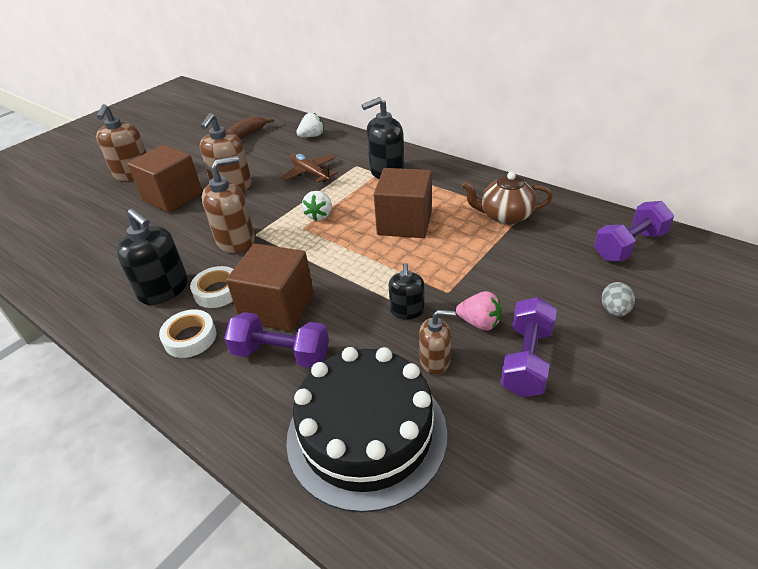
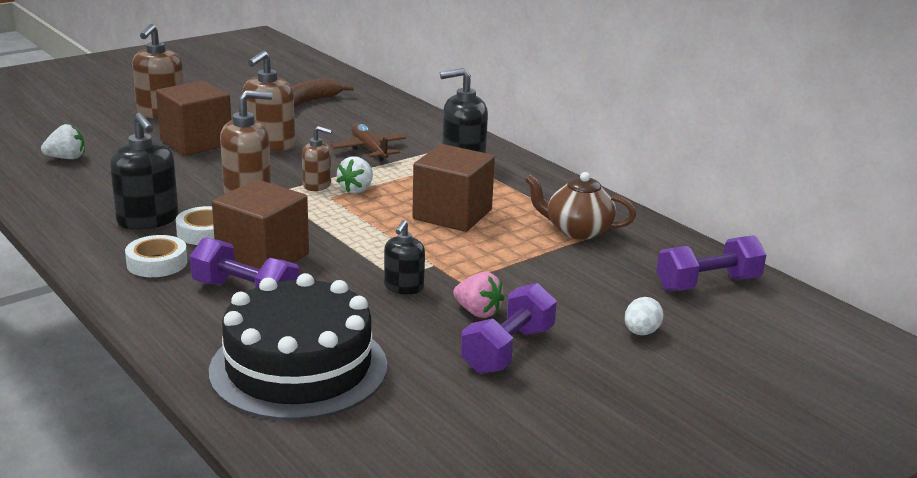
camera: 10 degrees right, 15 degrees down
(312, 136) = (393, 114): white strawberry -> white strawberry (66, 158)
(435, 360) = (407, 331): brown soap dispenser -> brown soap dispenser (317, 185)
(614, 310) = (641, 332): grey egg -> white egg

